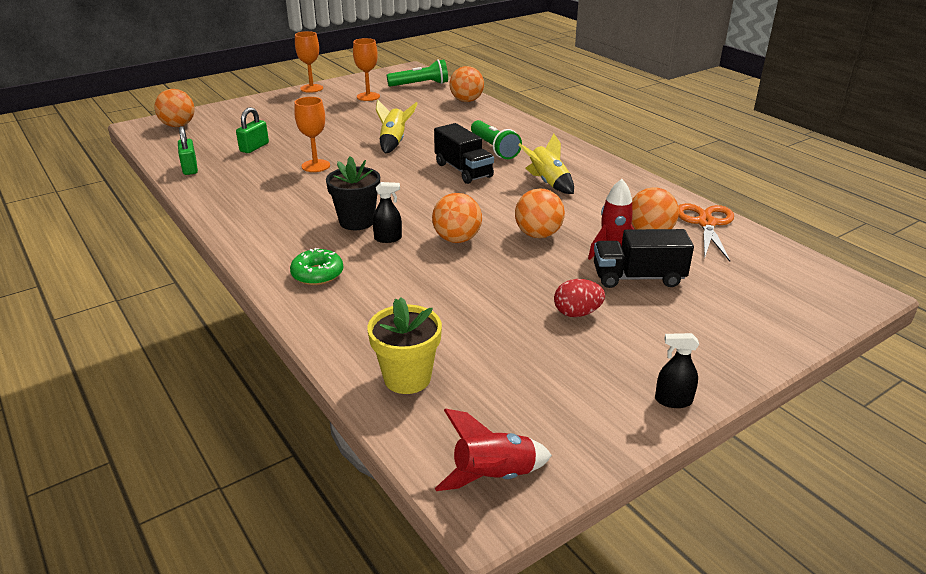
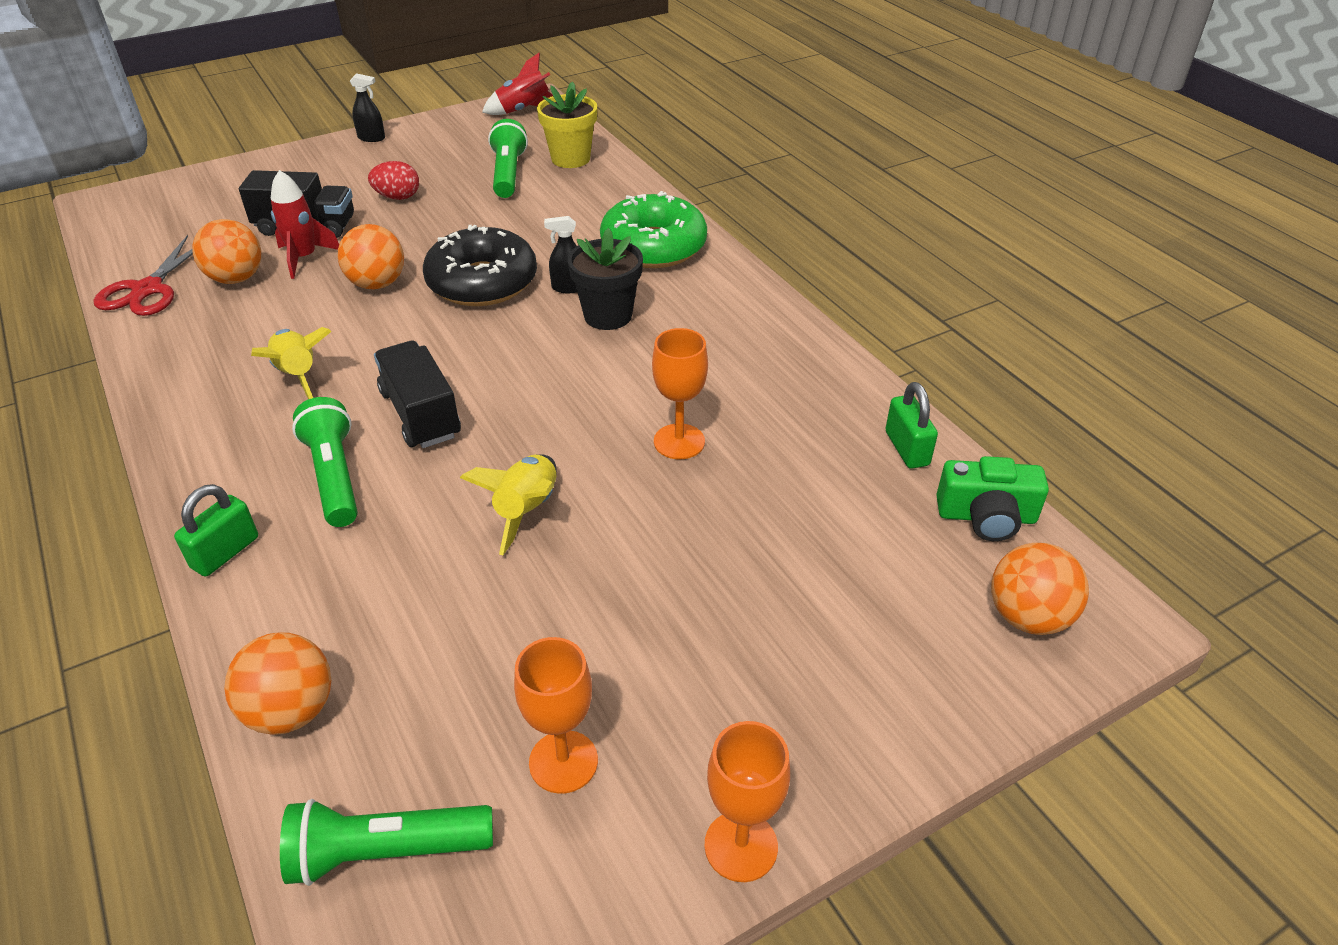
camera: 175 degrees left, 10 degrees up
(169, 148) = (986, 516): none -> green camera
(254, 147) = (811, 509): green padlock -> green padlock (225, 552)
(317, 274) = (653, 246): green donut -> green donut, size x1.80
(457, 239) = (482, 282): orange ball -> black donut
(475, 350) = (508, 174): none -> green flashlight
(706, 223) = (147, 289): orange scissors -> red scissors

